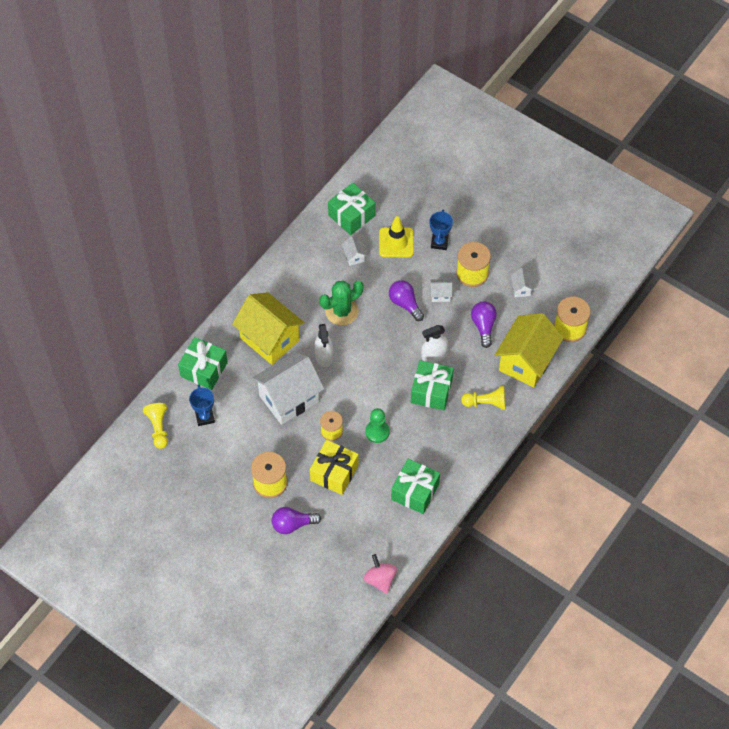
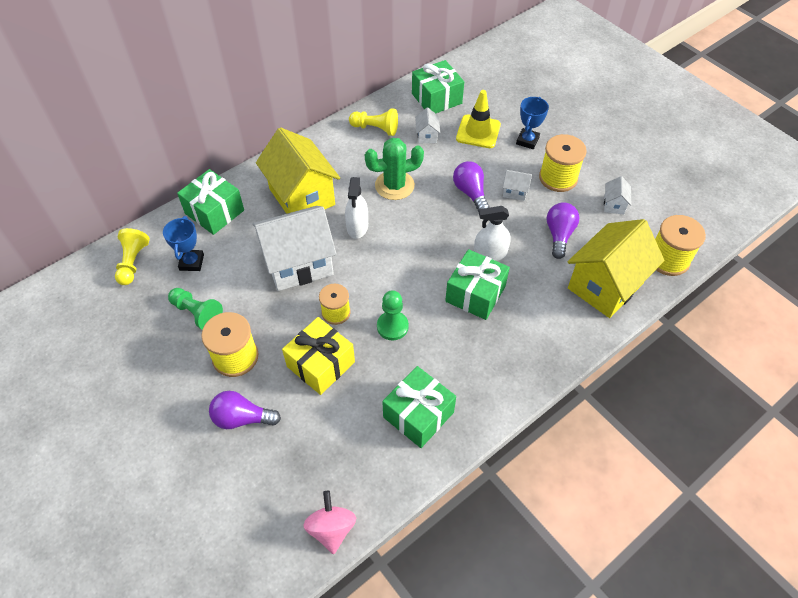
camera: 15 degrees right, 5 degrees down
(227, 456) = (197, 313): none -> green pawn
(486, 403) = (542, 323): yellow pawn -> yellow pawn (375, 128)

